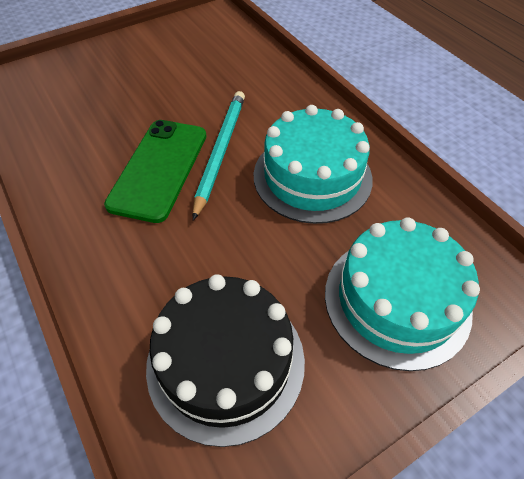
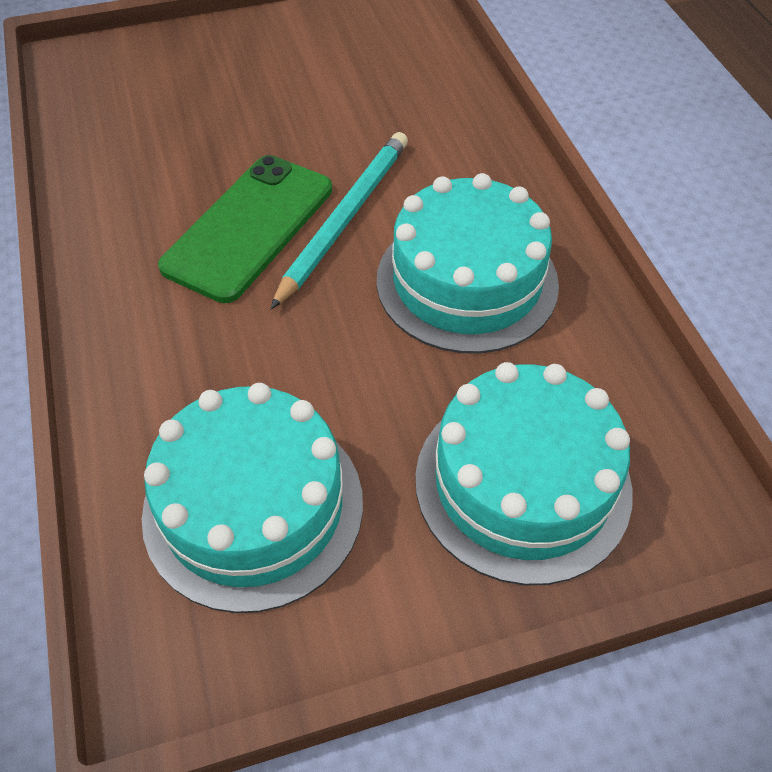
camera: 15 degrees right, 0 degrees up
(225, 361) = (253, 507): black cake -> turquoise cake

